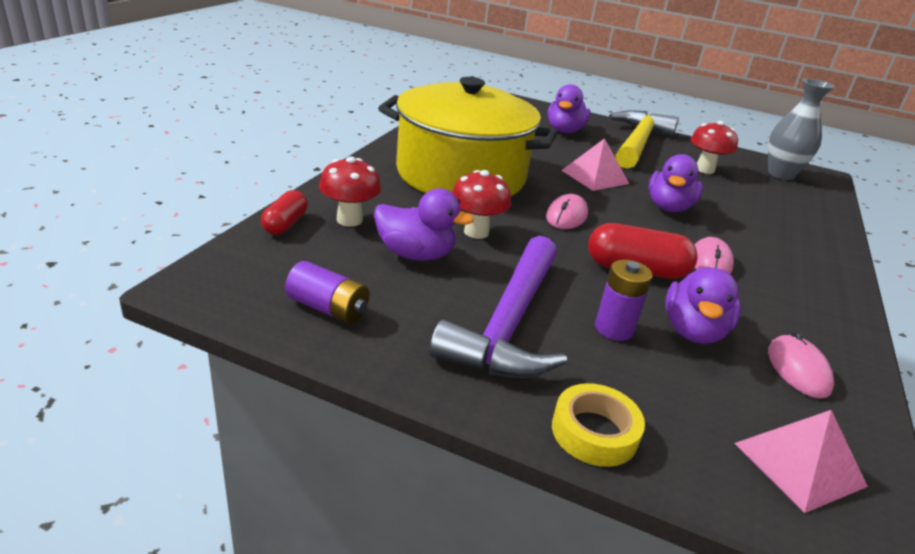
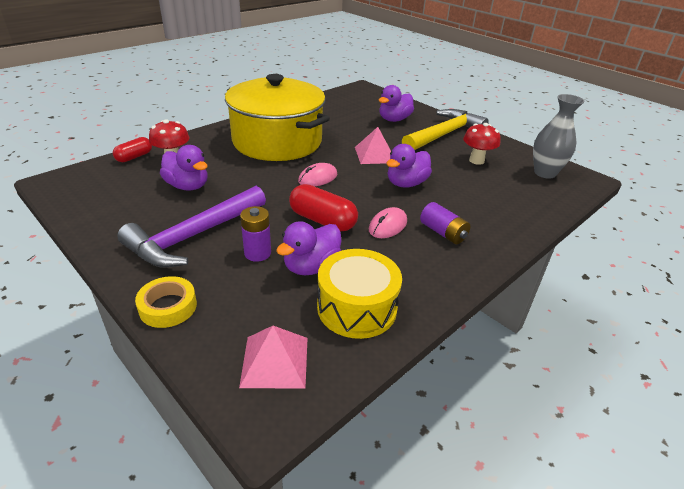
camera: 25 degrees right, 5 degrees up
(328, 308) = (103, 207): purple battery -> purple battery (443, 233)
(476, 232) = (242, 179): red mushroom -> none
(798, 369) = (356, 307): pink mouse -> yellow drum

